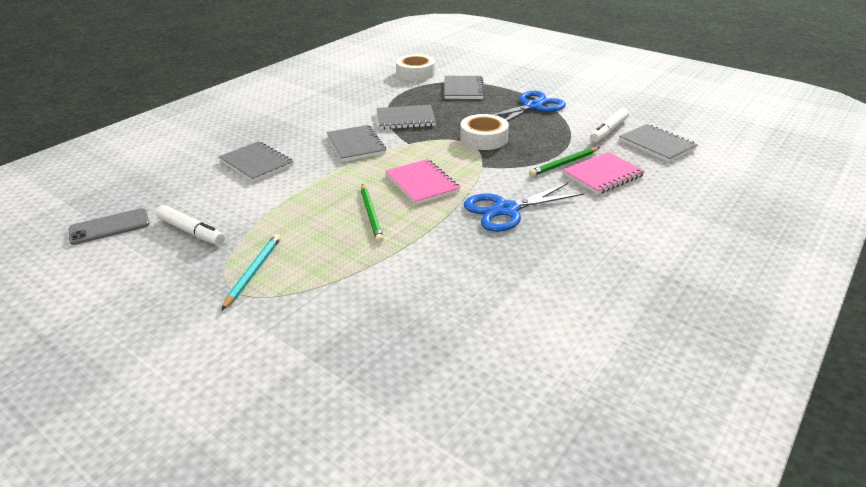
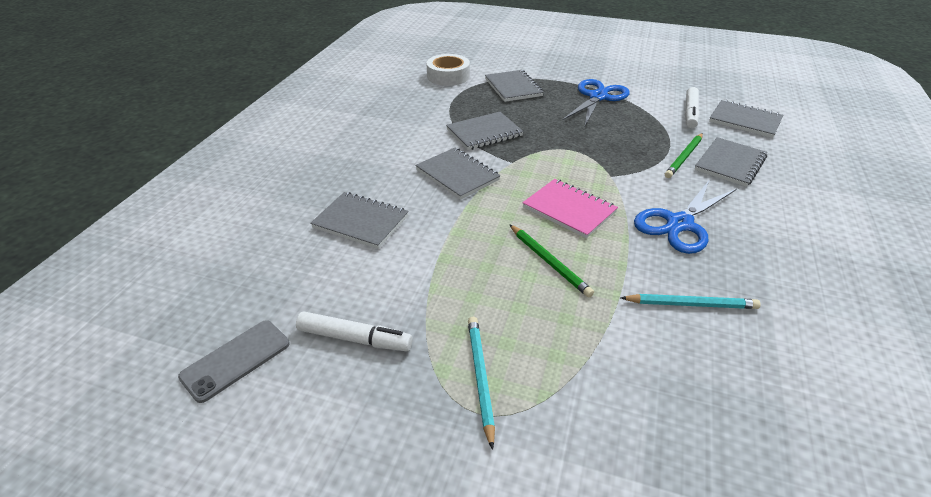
camera: 20 degrees left, 5 degrees up
(456, 264) = (691, 304): none -> turquoise pencil
(483, 138) = (583, 142): white tape -> none
(603, 175) = (730, 163): pink notebook -> grey notebook

